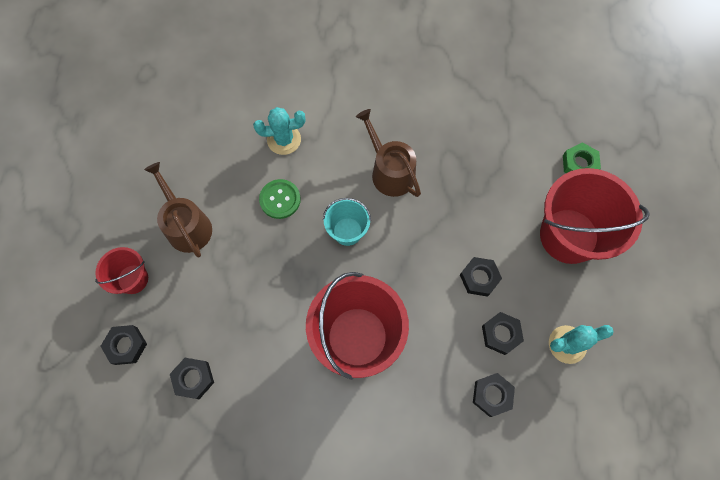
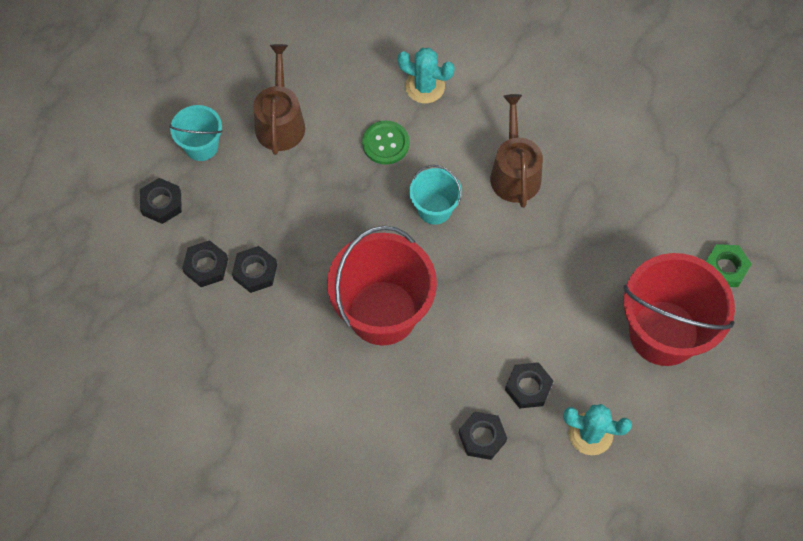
camera: 30 degrees right, 5 degrees down
(133, 279) = (201, 146): red bucket -> turquoise bucket
(479, 278) = (541, 323): black nut -> black nut (255, 272)

